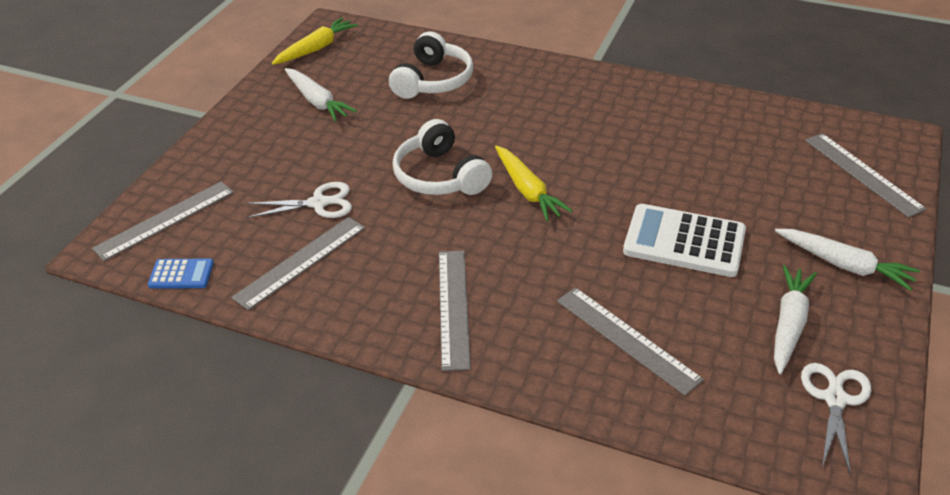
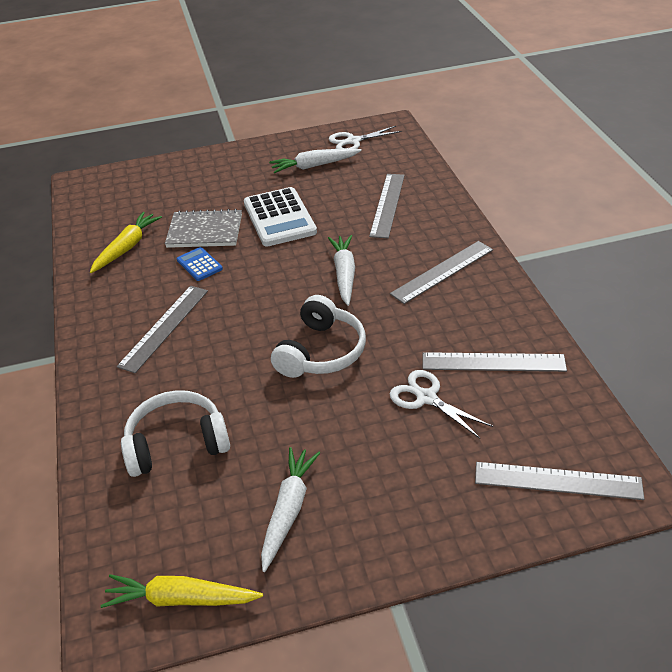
camera: 125 degrees left, 0 degrees up
(181, 274) = (586, 417): blue calculator -> blue calculator (199, 264)
(527, 190) = (293, 300): yellow carrot -> yellow carrot (127, 247)
(708, 183) = (205, 231): none -> grey notebook
(844, 265) = (244, 165): white carrot -> white carrot (344, 274)
(862, 173) = (139, 183): grey ruler -> grey ruler (164, 327)

